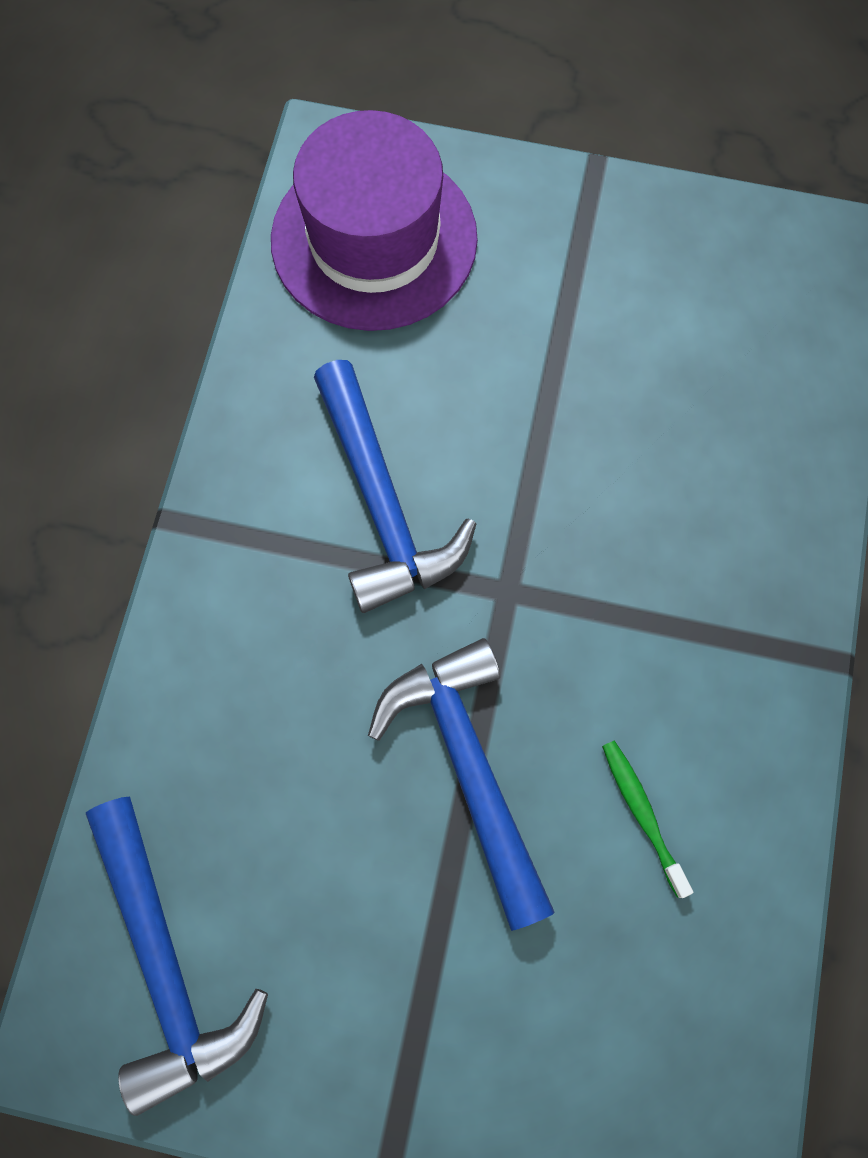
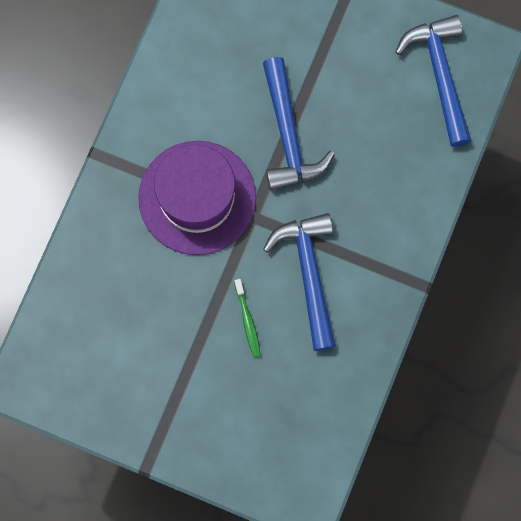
camera: 170 degrees left, 5 degrees up
(374, 239) = (288, 436): purple hat -> purple hat (197, 197)
(642, 813) = (211, 100): green toothbrush -> green toothbrush (247, 321)

